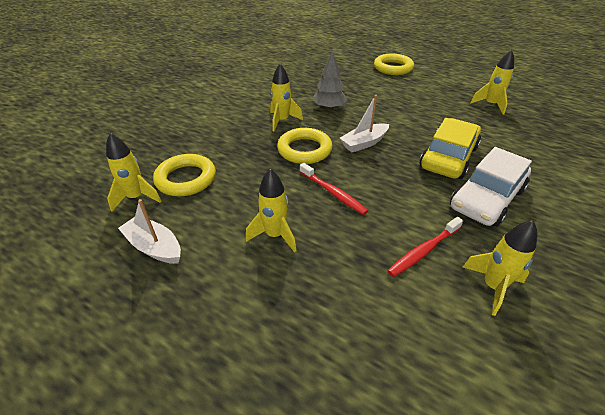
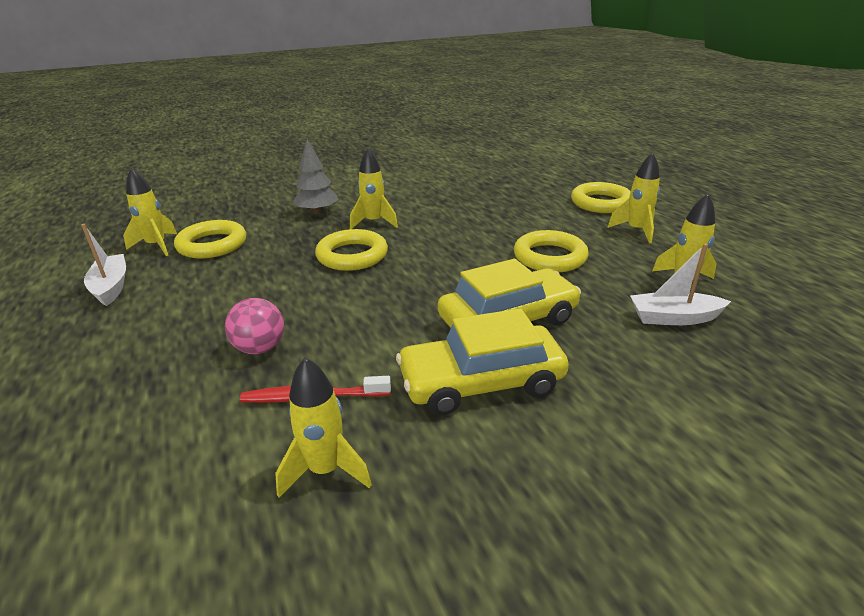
camera: 35 degrees right, 10 degrees down
(275, 235) = (205, 318): yellow rocket -> yellow rocket (636, 231)
(329, 108) = (445, 224): grey tree -> grey tree (317, 212)
(333, 193) = (314, 304): red toothbrush -> none
(346, 237) = (260, 348): none -> pink ball
(364, 143) = (426, 270): white boat -> white boat (673, 318)
(415, 111) = (549, 257): none -> yellow ring
(486, 198) = (481, 382): white car -> yellow car

